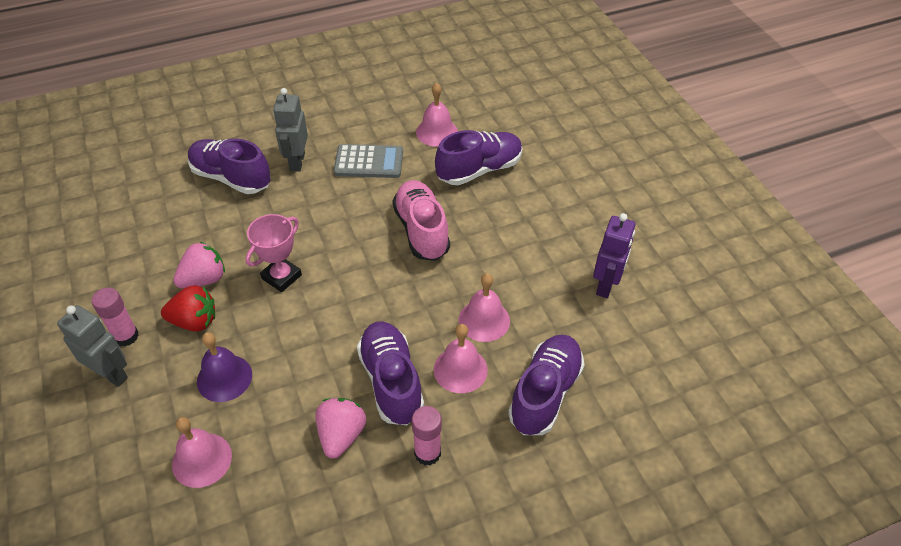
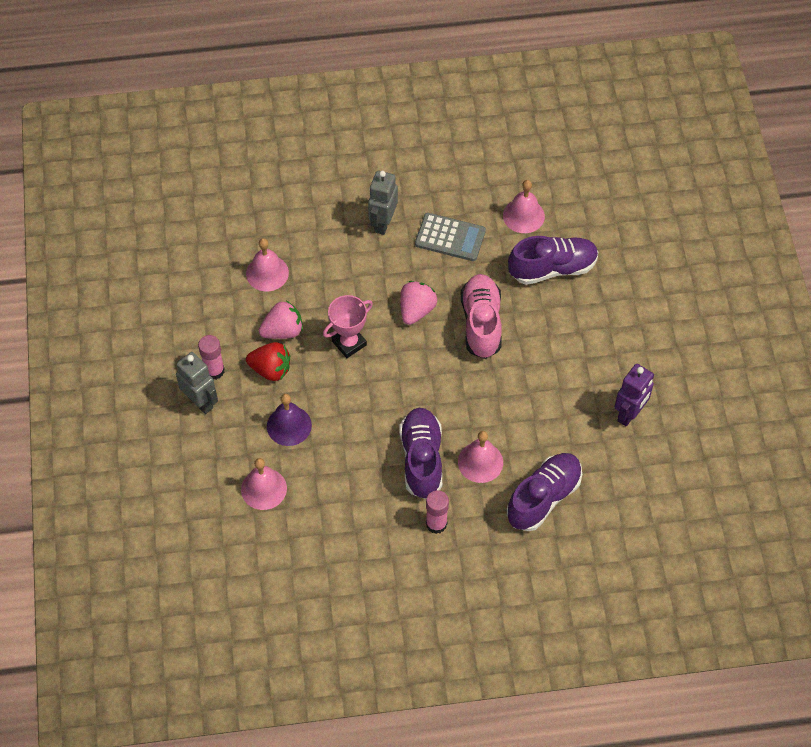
camera: 15 degrees right, 10 degrees up
(231, 178) = (319, 229): purple shoe -> none
(341, 435) = (373, 494): pink strawberry -> pink strawberry (416, 310)
(484, 320) = (512, 423): pink bell -> pink bell (267, 273)

